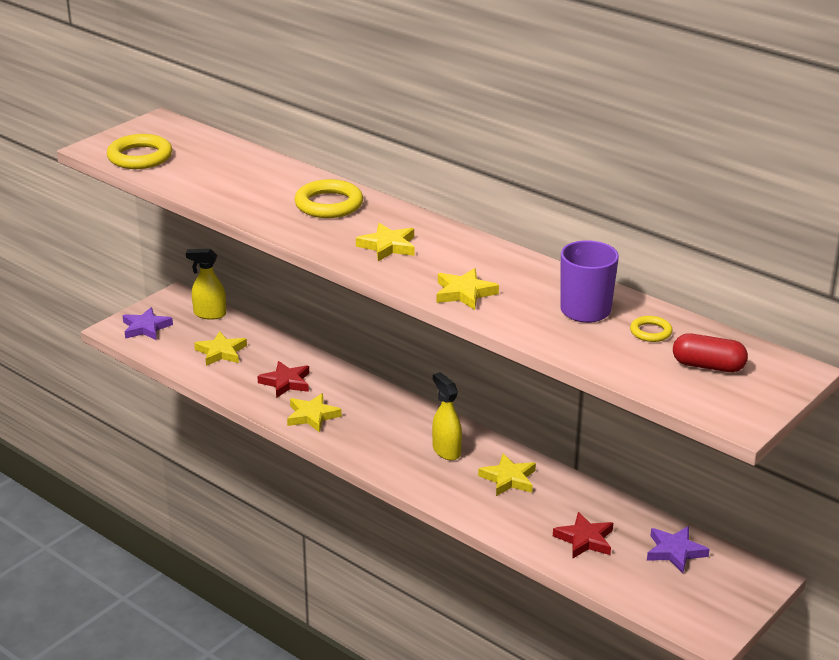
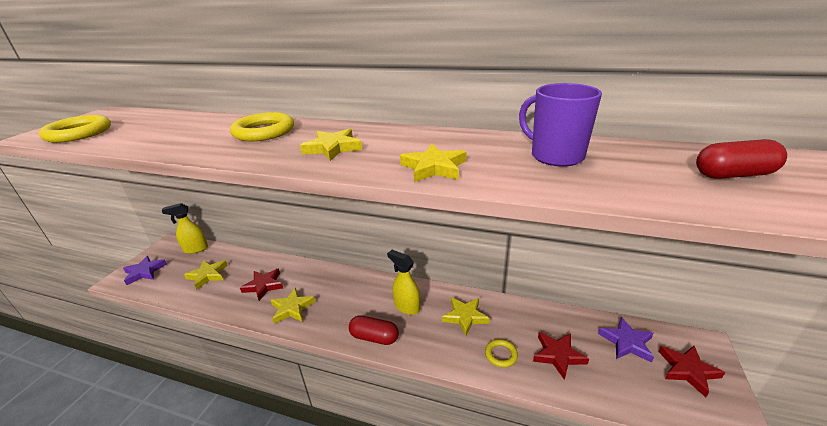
camera: 20 degrees left, 0 degrees up
(393, 469) = (374, 337): none -> red capsule
(650, 332) = (636, 160): yellow ring -> yellow ring (501, 355)
(715, 590) = (687, 370): none -> red star

